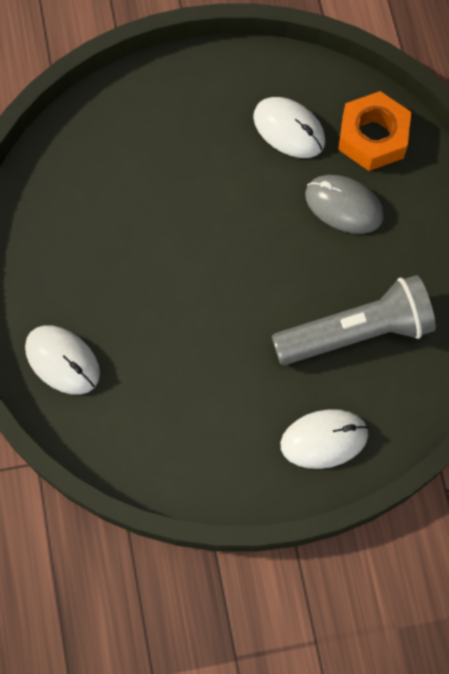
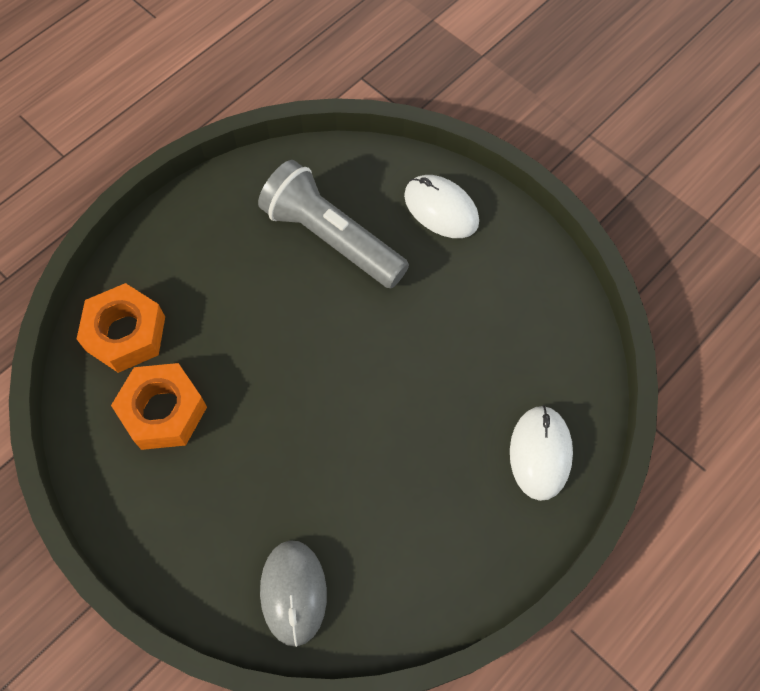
camera: 125 degrees left, 5 degrees down
(289, 129) = (163, 411): white mouse -> orange nut
(343, 206) = (216, 316): grey mouse -> grey mouse (293, 592)

